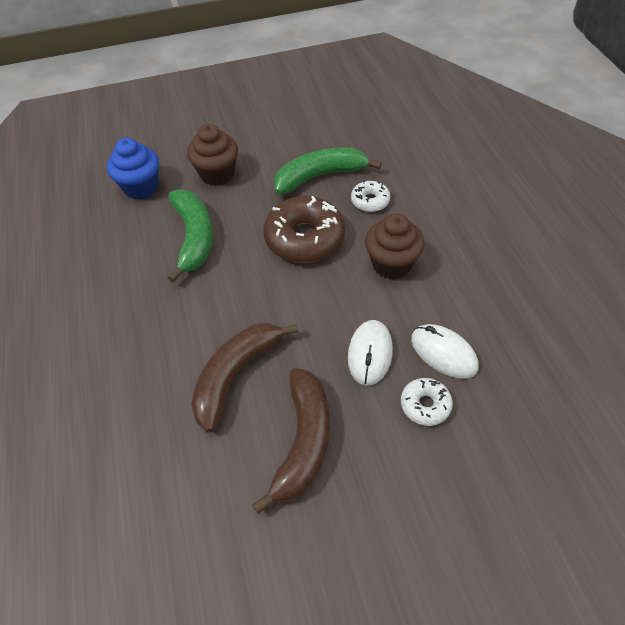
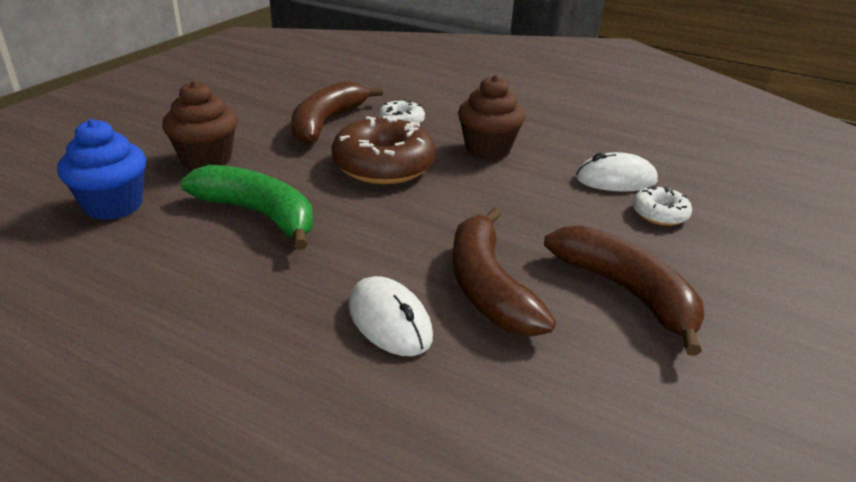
camera: 50 degrees left, 20 degrees down
(320, 176) = (327, 123): green banana -> brown banana
(370, 354) = (569, 208): white mouse -> white mouse (389, 321)

